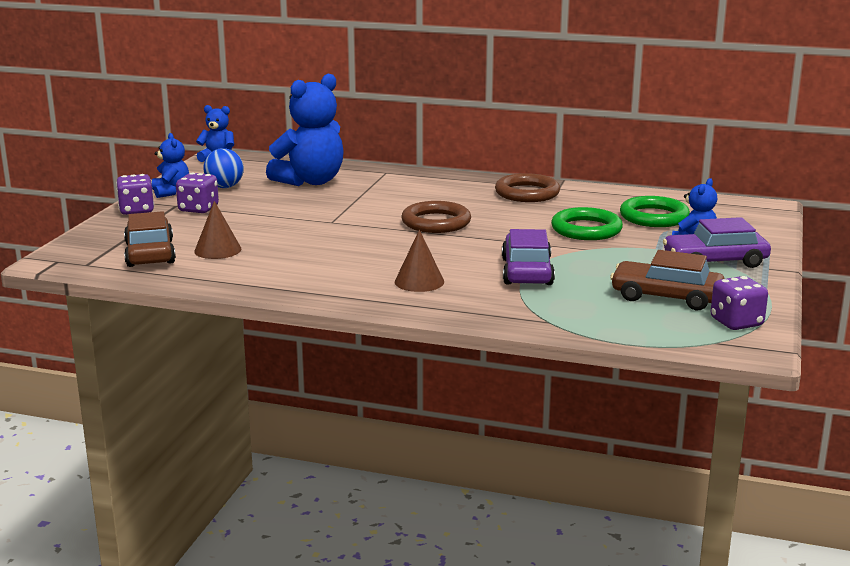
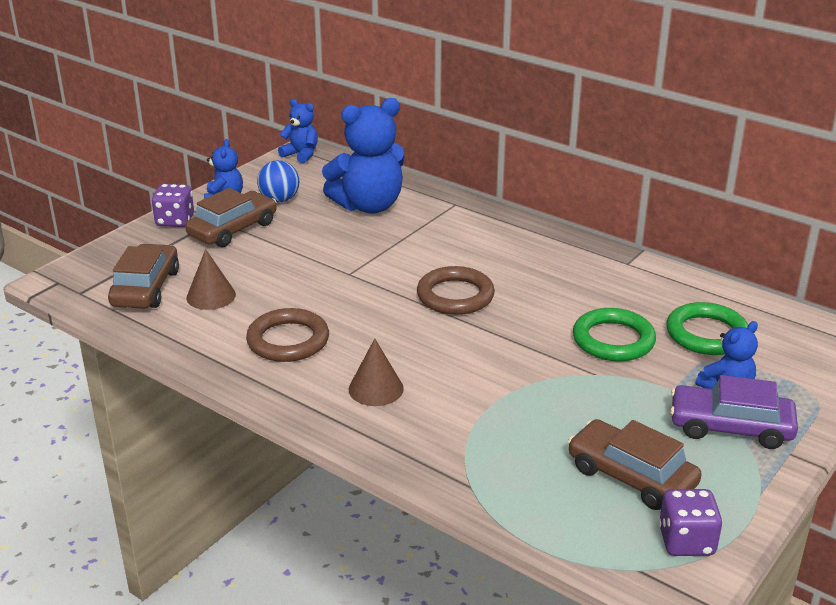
camera: 20 degrees right, 10 degrees up
(198, 209) = (233, 229): purple dice -> brown car
(527, 193) = (586, 265): brown ring -> brown ring (288, 340)
(527, 271) = (501, 397): purple car -> none

